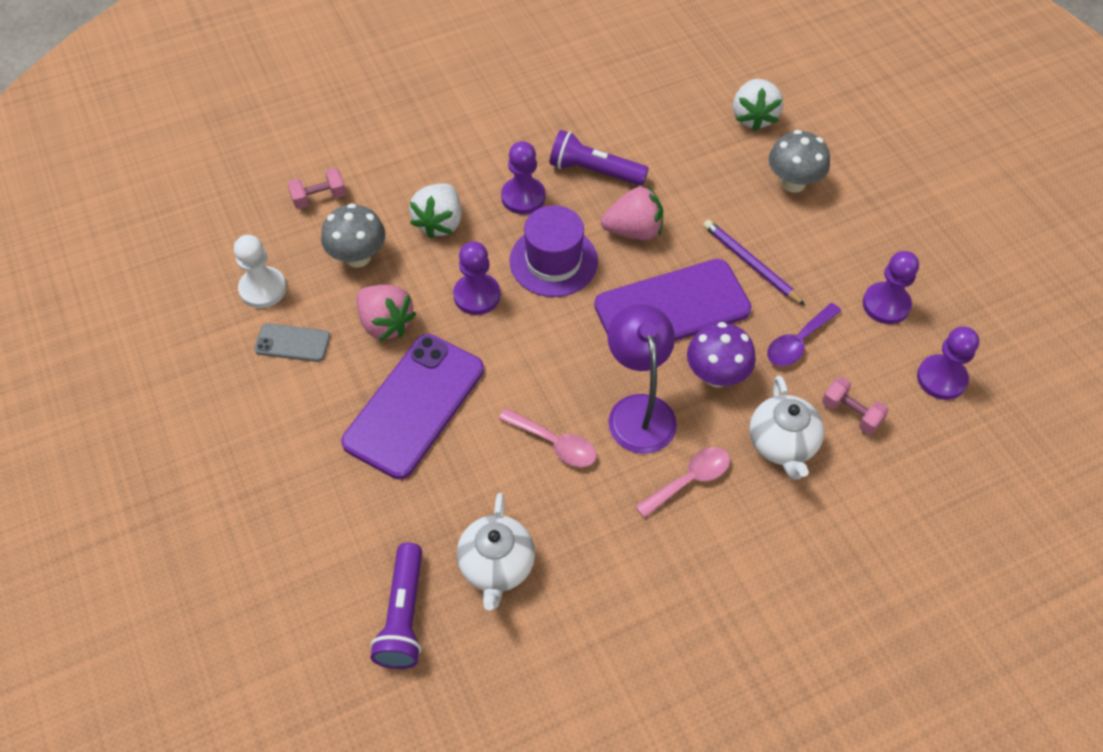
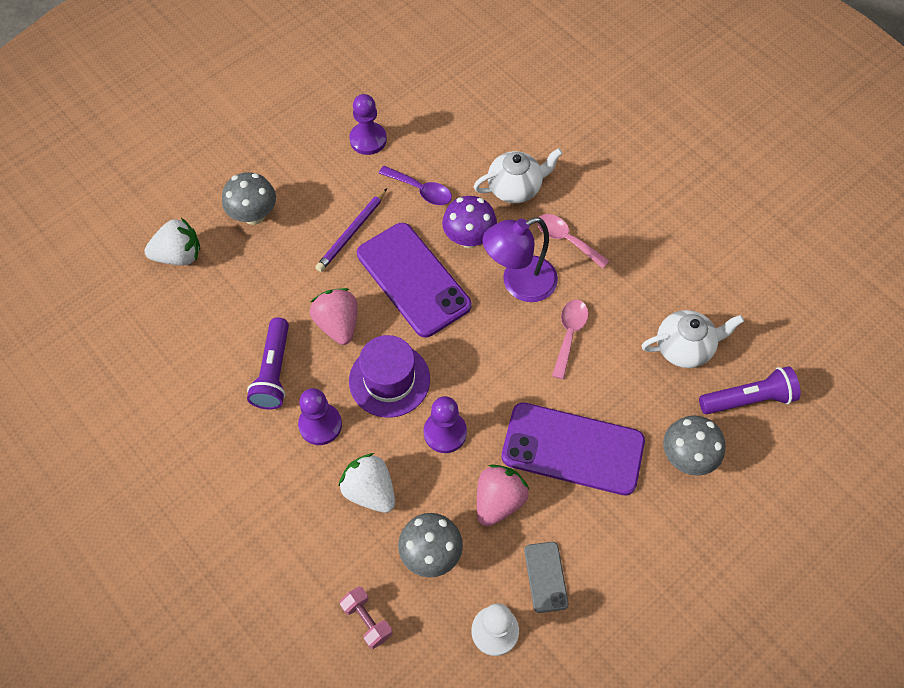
camera: 105 degrees left, 5 degrees up
(360, 518) = (687, 457): none -> grey mushroom
(439, 223) = (370, 491): white strawberry -> white strawberry turned 135 degrees counterclockwise
(851, 413) = (474, 151): pink dumbbell -> none
(941, 378) = (426, 102): purple pawn -> none

